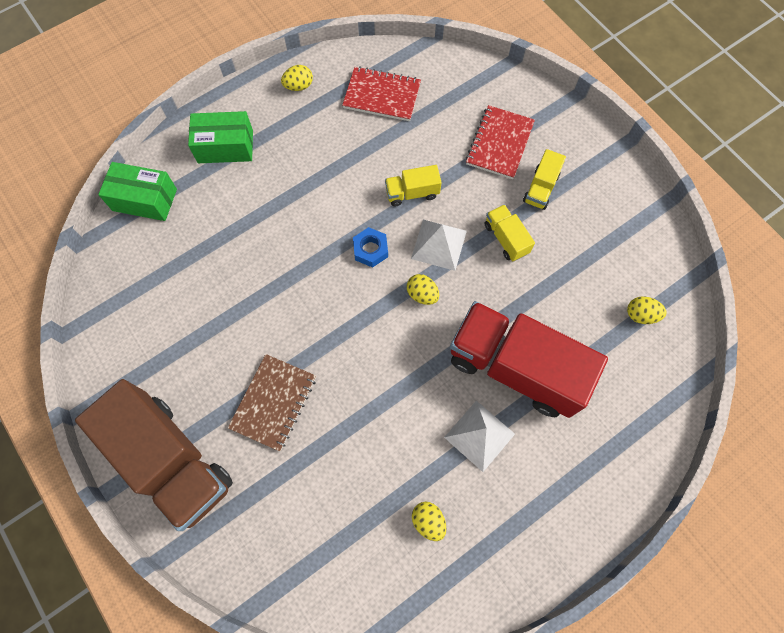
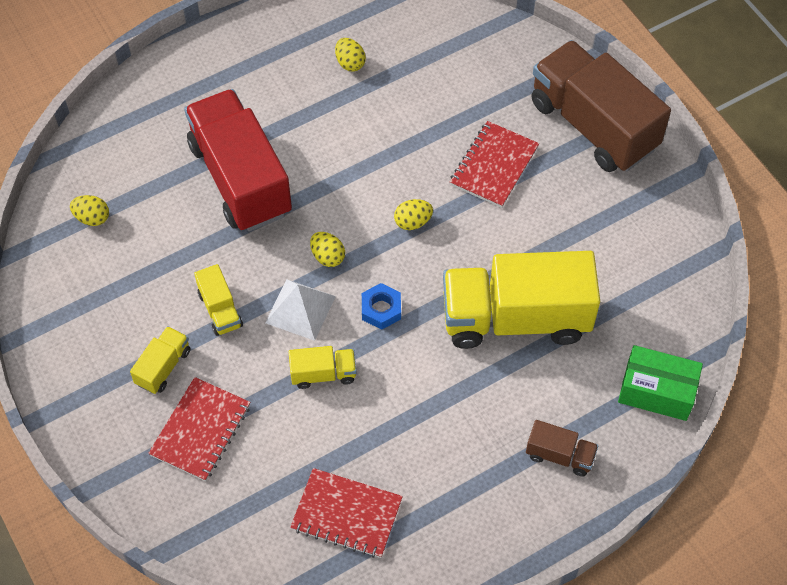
camera: 175 degrees left, 10 degrees down
(225, 146) = (560, 455): green box -> brown truck
(256, 251) = (515, 318): none -> yellow truck
(273, 402) = (494, 166): brown notebook -> red notebook
(298, 86) = (461, 539): yellow egg -> yellow egg (413, 222)
(479, 435) = (290, 124): white pyramid -> none
(515, 367) = (240, 178): red truck -> red truck turned 150 degrees counterclockwise

